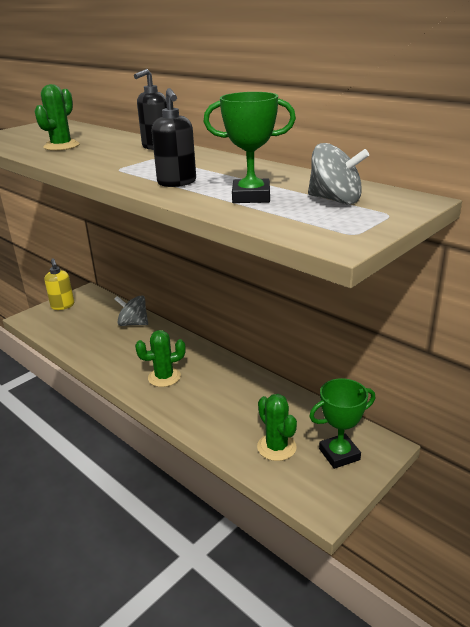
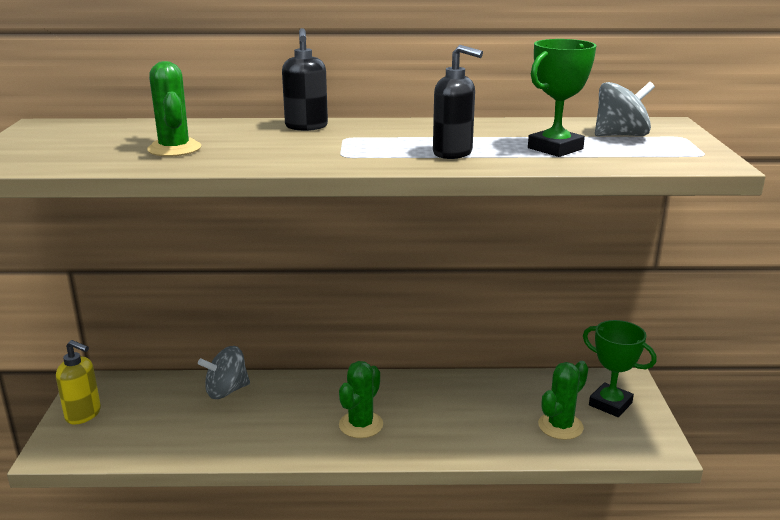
camera: 45 degrees left, 5 degrees down
(276, 447) = (560, 426): green cactus -> green cactus turned 60 degrees counterclockwise
(339, 454) = (610, 404): green trophy -> green trophy turned 75 degrees counterclockwise

